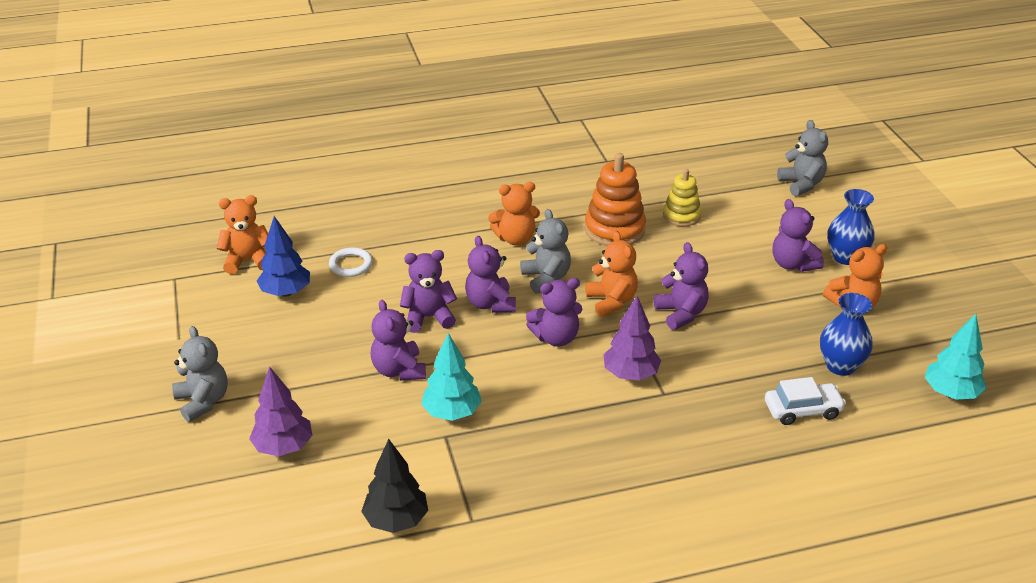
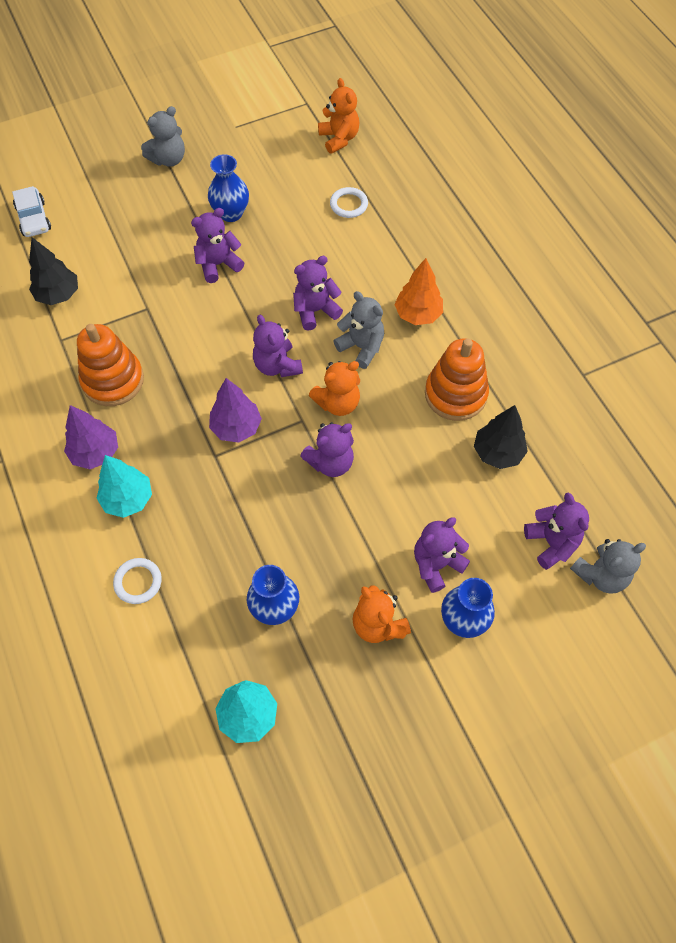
camera: 80 degrees right, 25 degrees up
(283, 447) = (126, 215): purple tree -> purple tree (95, 453)
(286, 292) = (302, 172): blue tree -> none
(323, 354) = (231, 213): none -> blue vase
(428, 317) = (288, 271): purple teddy bear -> purple teddy bear (551, 543)
(452, 413) = (173, 307): turquoise tree -> turquoise tree (128, 499)
(515, 239) = (418, 315): orange teddy bear -> orange tree
(546, 278) = (361, 347): grey teddy bear -> grey teddy bear turned 105 degrees counterclockwise
(547, 472) = (113, 380): none -> orange stacking toy
(681, 216) = (497, 453): yellow stacking toy -> black tree
(802, 410) = (206, 571): white car -> white car (34, 218)
(816, 463) = (138, 582): none -> white ring

